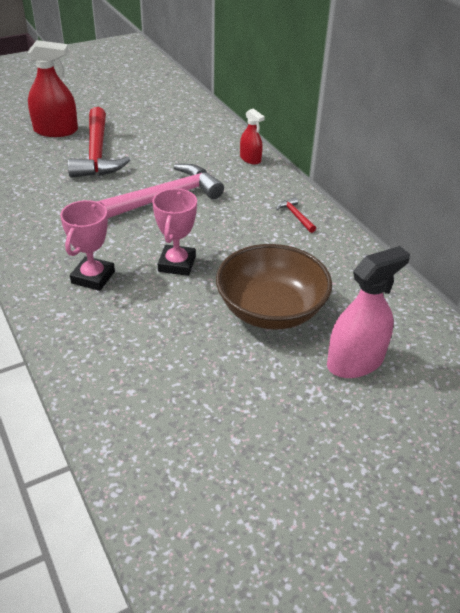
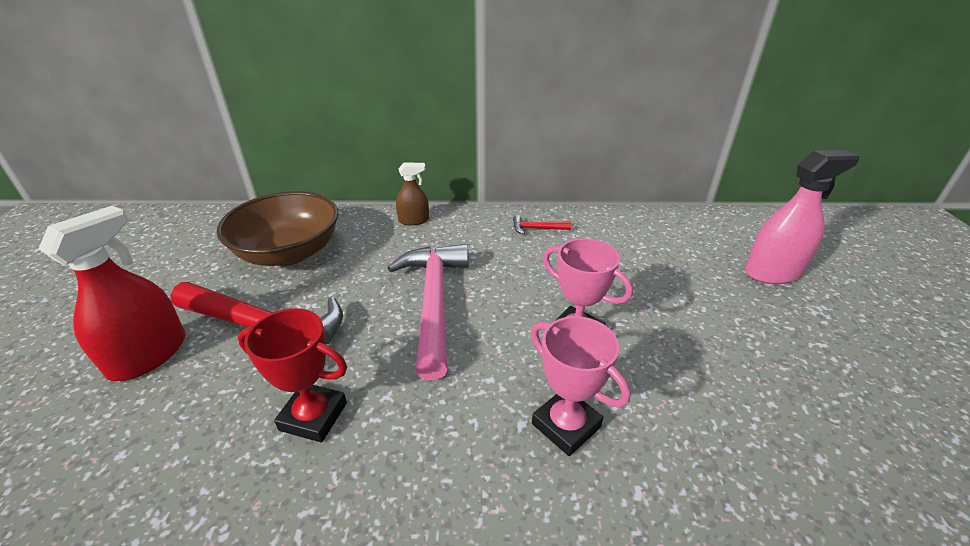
camera: 60 degrees left, 5 degrees down
(48, 193) = (313, 416): none -> red trophy
(250, 159) = (414, 220): red spray bottle -> brown spray bottle
(271, 310) = (685, 294): brown bowl -> brown bowl (289, 253)
(355, 361) = (773, 272): pink spray bottle -> pink spray bottle turned 75 degrees clockwise

